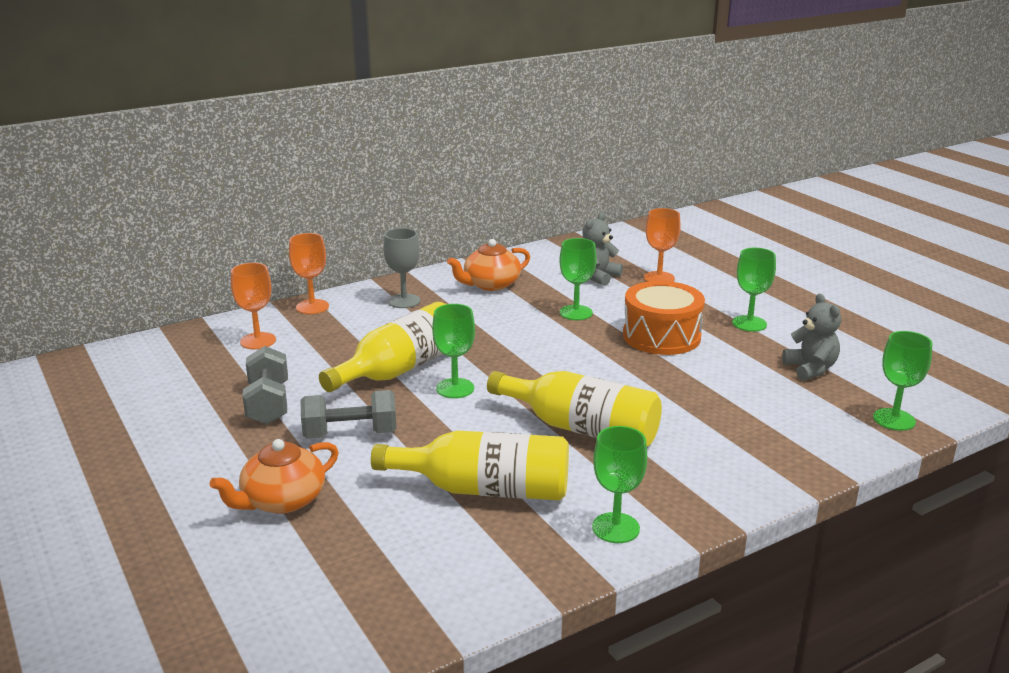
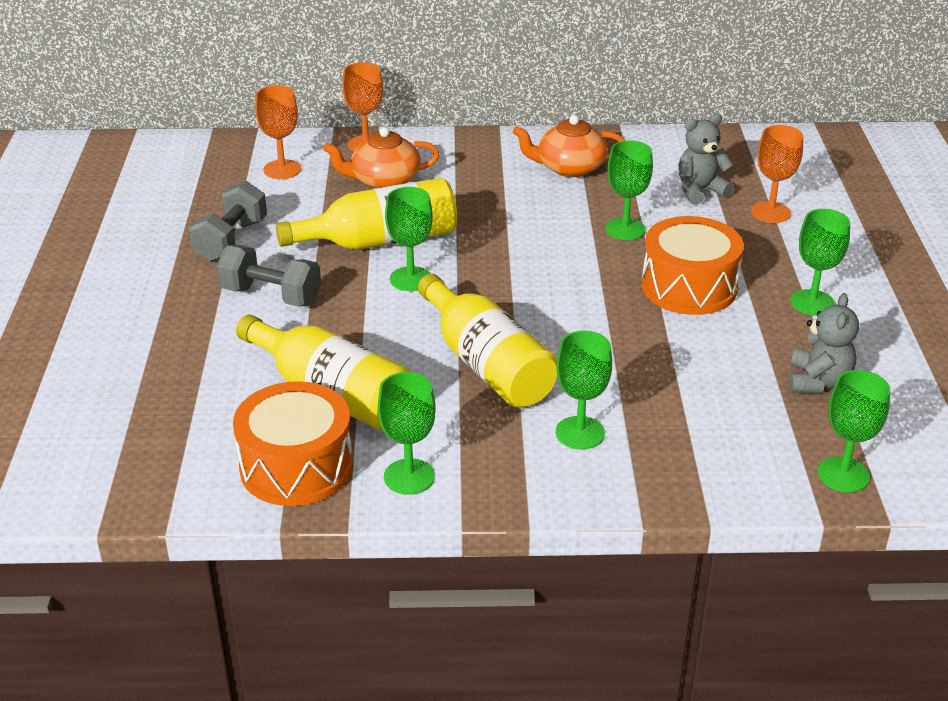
camera: 30 degrees right, 10 degrees up
(282, 500) = (157, 341): orange teapot -> orange teapot (384, 180)
(404, 301) = (460, 163): grey goblet -> none
(517, 554) = (296, 466): none -> orange drum
(702, 452) = (580, 433): none -> green goblet

